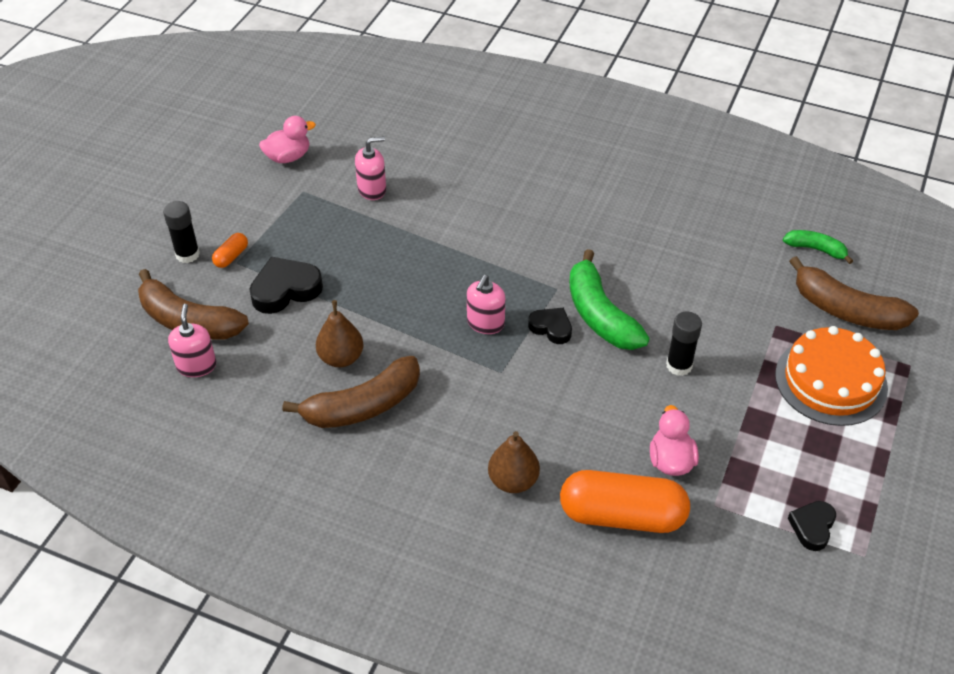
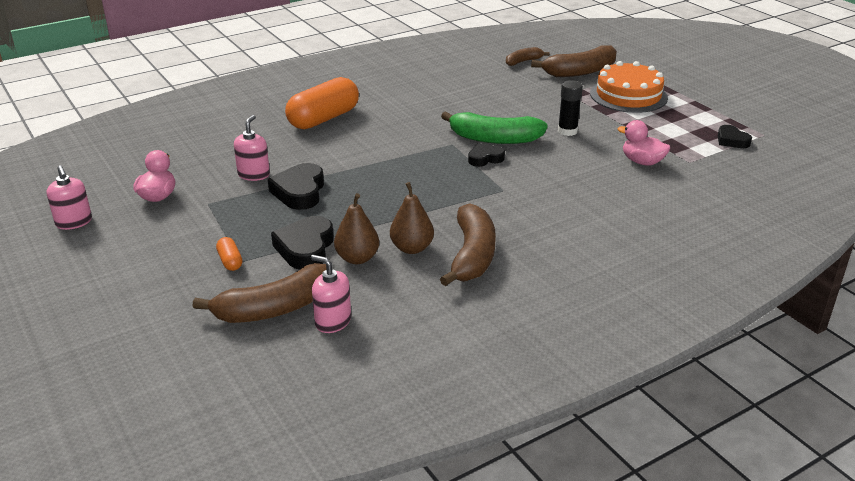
camera: 55 degrees left, 15 degrees down
(187, 254) = (194, 282): black glue stick -> none
(369, 234) = (299, 192): none -> black heart
(485, 323) = (451, 179): pink soap dispenser -> pink soap dispenser (74, 222)
(513, 481) = (606, 220): brown pear -> brown pear (357, 258)
(622, 516) = (672, 193): orange capsule -> orange capsule (324, 119)
(816, 249) = (523, 61): green banana -> brown banana

